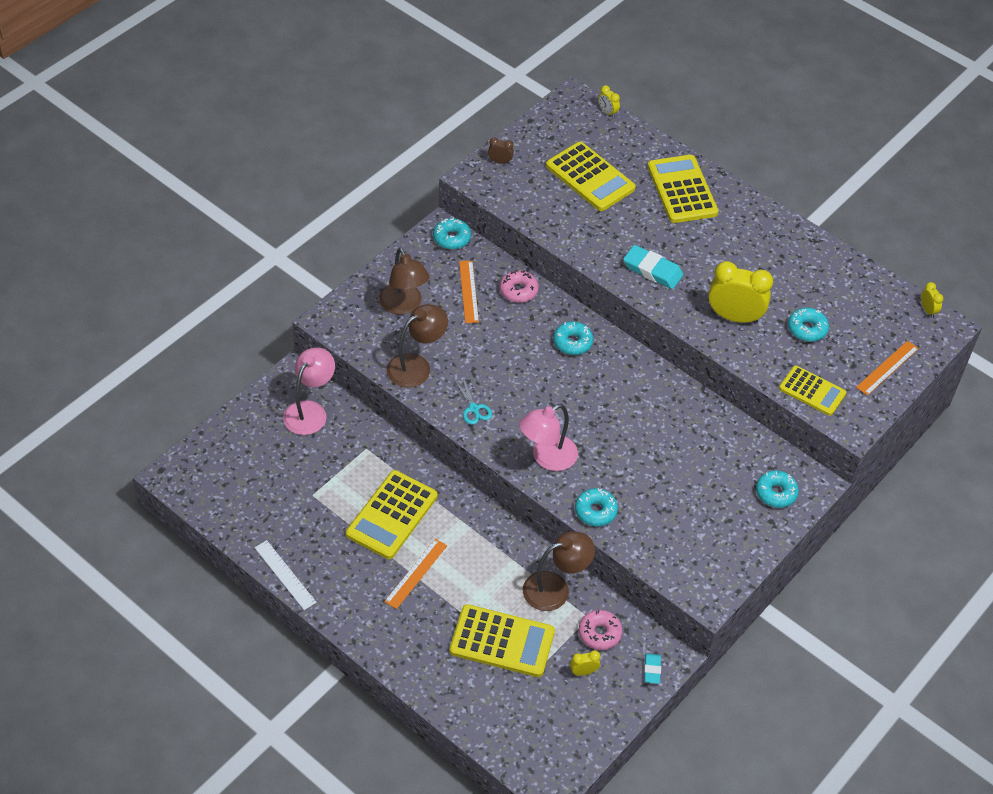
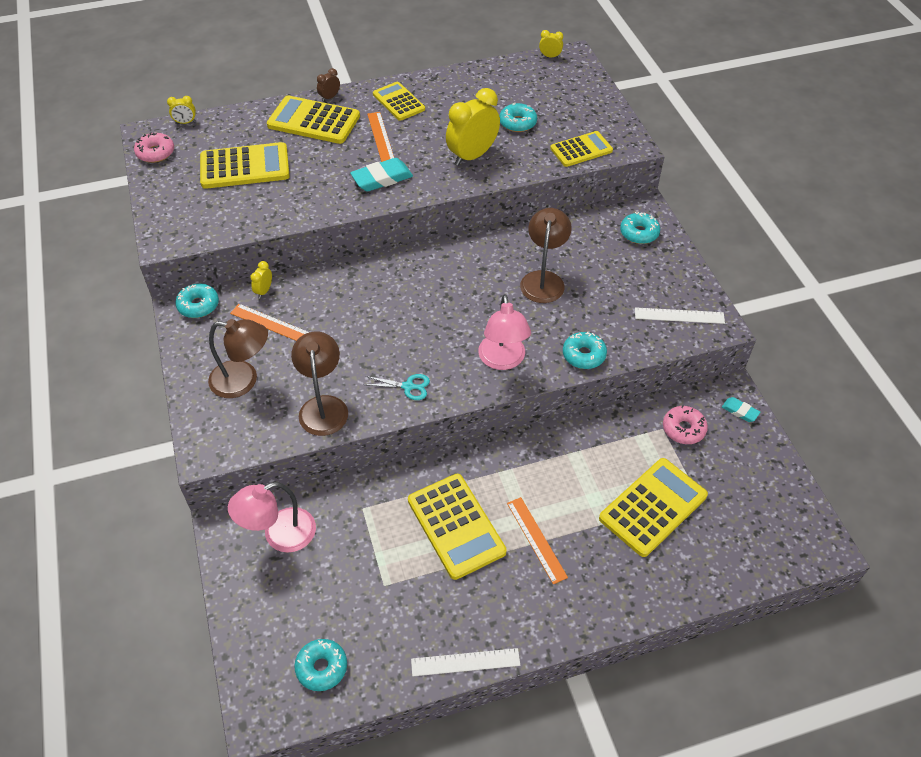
camera: 55 degrees left, 0 degrees up
(310, 411) = (279, 535): pink lamp -> pink lamp turned 90 degrees counterclockwise
(500, 162) = (166, 214): brown clock -> brown clock (329, 97)
(518, 291) = (302, 288): pink donut -> pink donut (155, 153)
(555, 588) = (618, 437): brown lamp -> brown lamp (543, 279)
(572, 342) = (390, 280): turquoise donut -> turquoise donut (321, 667)
(583, 672) = (717, 461): yellow clock -> yellow clock (264, 291)
(696, 563) = (679, 315): none -> white ruler
(758, 232) = (398, 102): none -> yellow calculator
(887, 368) = (588, 101): orange ruler -> orange ruler (381, 137)

